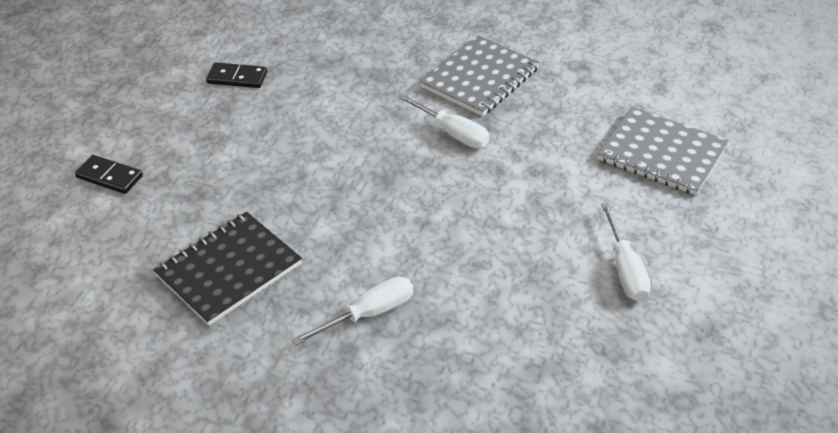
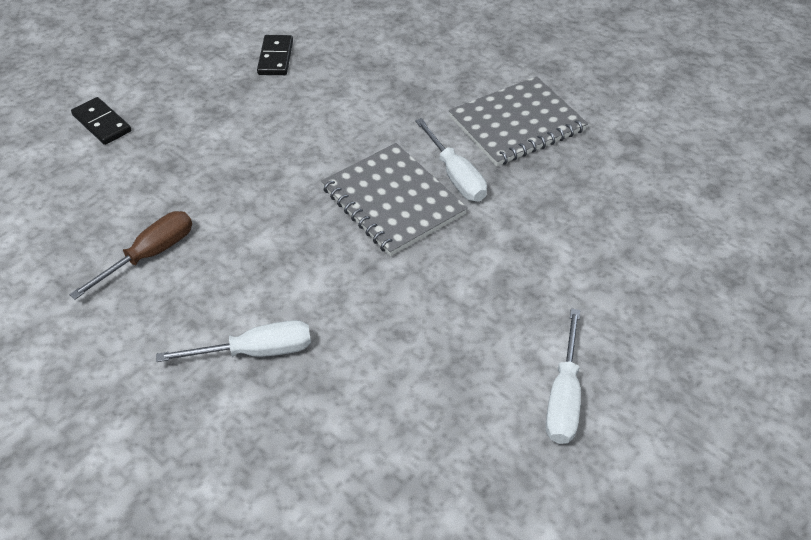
camera: 20 degrees right, 5 degrees up
(229, 270) = (150, 255): black notebook -> brown screwdriver
(237, 78) = (275, 58): black domino -> black domino turned 60 degrees clockwise
(662, 153) = (678, 269): grey notebook -> grey notebook (393, 201)

